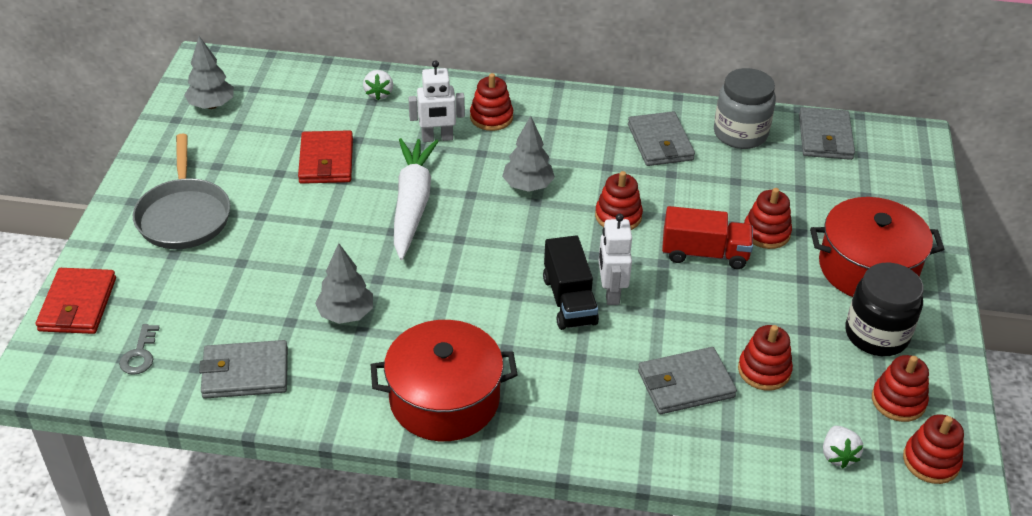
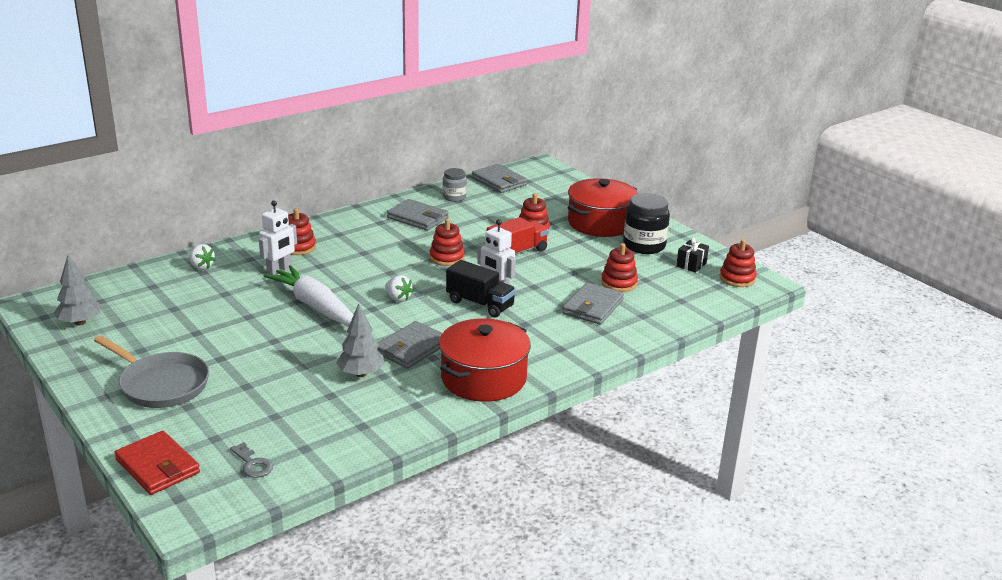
camera: 45 degrees left, 15 degrees down
(245, 373) = (343, 433): grey wallet -> grey wallet (411, 348)
(326, 161) = (221, 312): red wallet -> none
(528, 186) = (374, 268): grey tree -> none
(740, 133) = (454, 197): grey jar -> grey jar, size x0.60
(838, 455) = (699, 297): white strawberry -> white strawberry (398, 298)
(898, 401) = (691, 264): red stacking toy -> black gift

